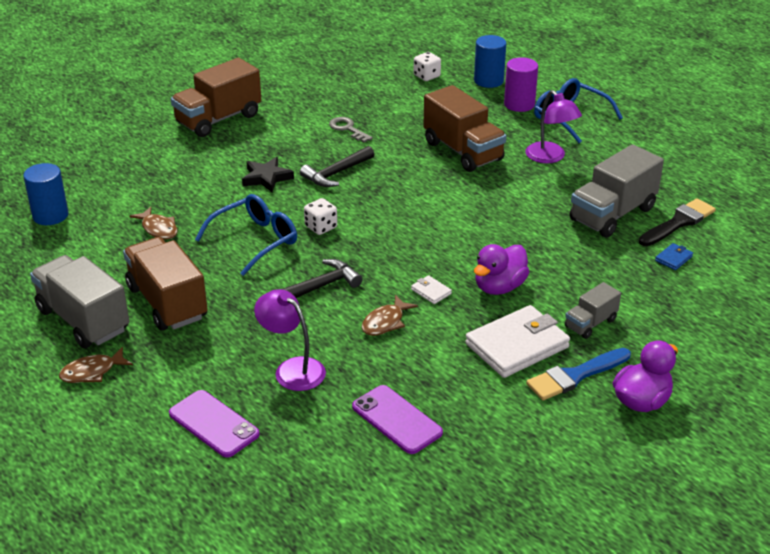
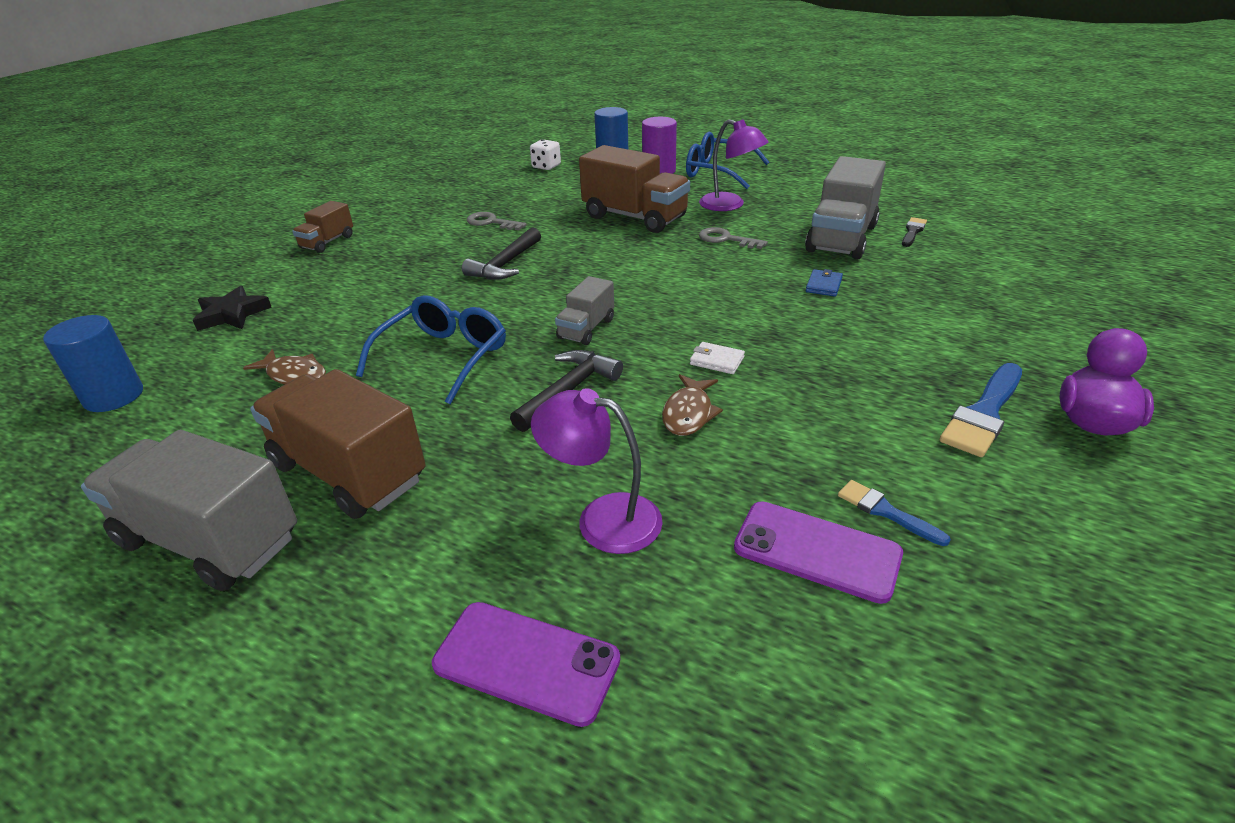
camera: 20 degrees left, 0 degrees up
(92, 372) = (252, 632): brown fish -> none
(218, 119) = (327, 242): brown truck -> brown truck, size x0.53
(266, 178) = (420, 286): black star -> black star (232, 314)
(321, 227) = (523, 322): white dice -> none
(454, 412) = (885, 511): none -> blue brush
(499, 287) = (793, 335): purple duck -> none
(517, 345) = (878, 396): white wallet -> none
(519, 192) = (726, 239): none -> grey key
(590, 323) = (934, 348): grey truck -> grey truck (586, 329)
(673, 258) = (945, 263): blue wallet -> blue wallet (823, 285)
(678, 222) = (913, 231): black brush -> black brush, size x0.57

